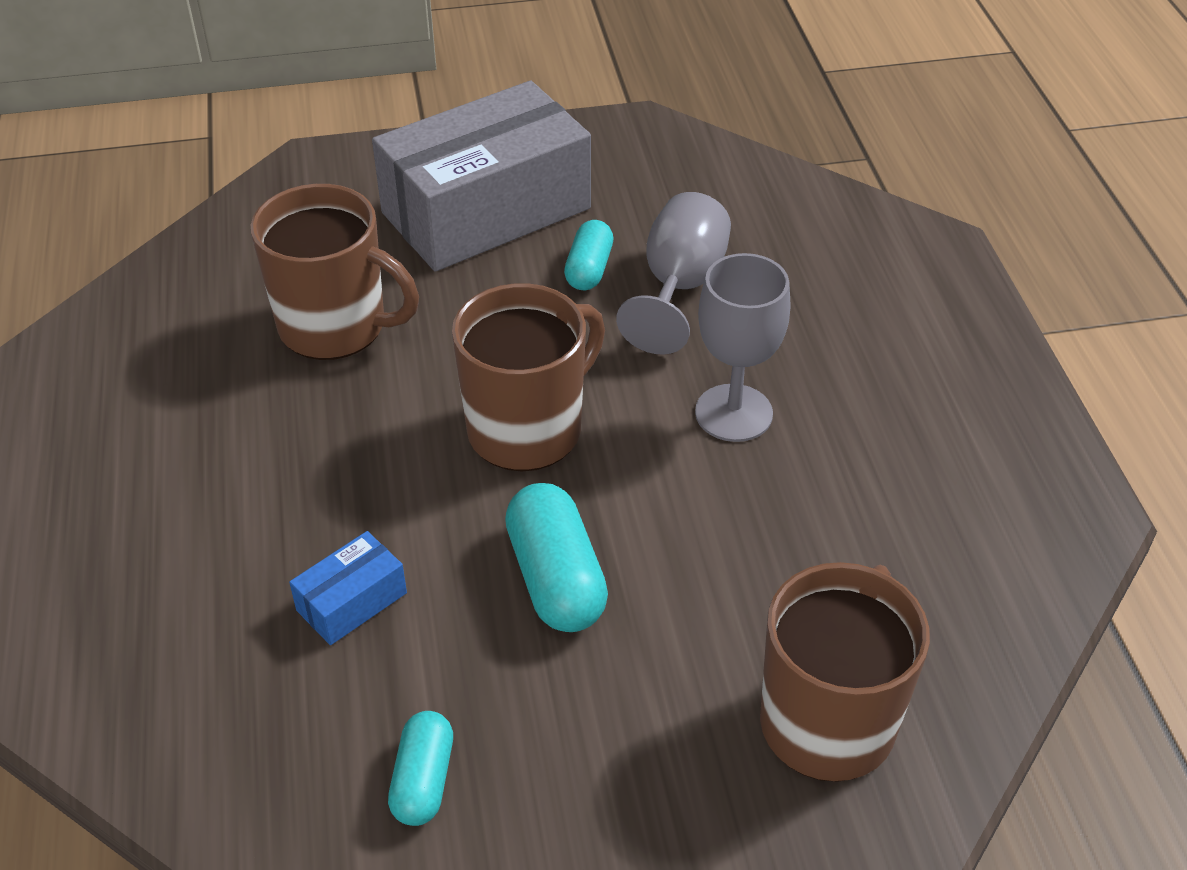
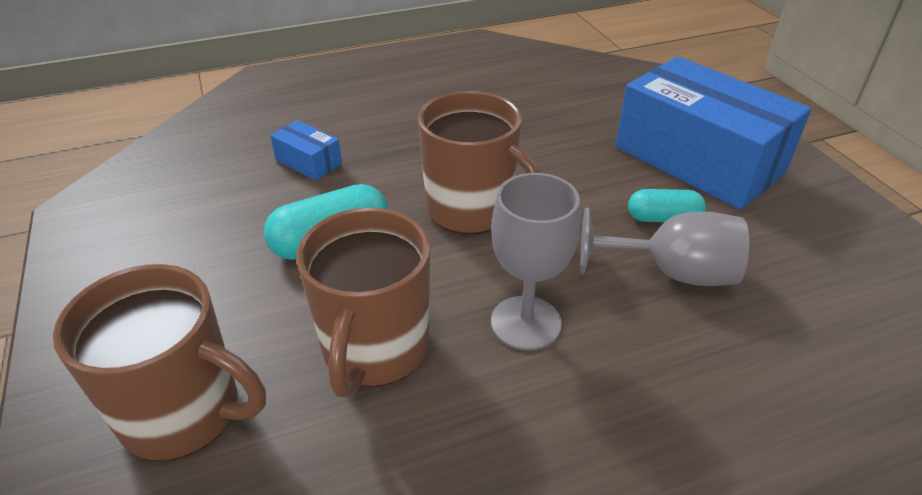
camera: 80 degrees right, 5 degrees down
(336, 327) = (540, 118): brown mug -> brown mug (375, 350)
(423, 780) = (172, 208): turquoise capsule -> none
(486, 210) = (698, 159): grey box -> blue box

